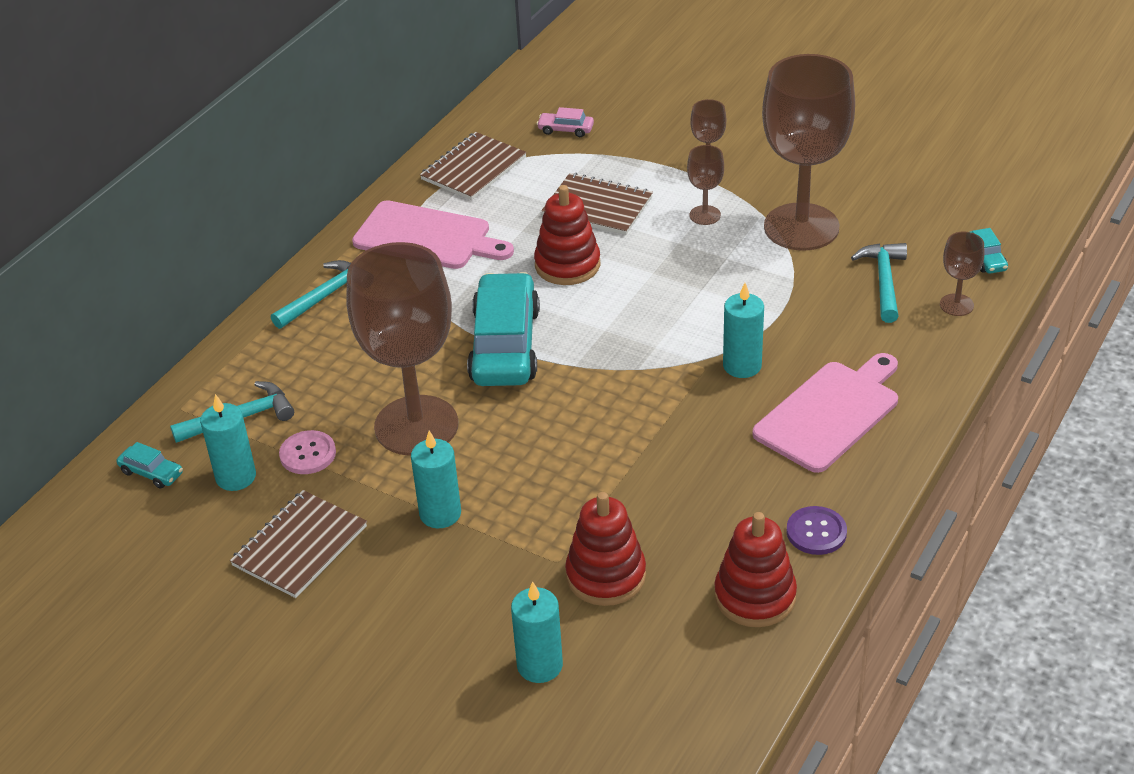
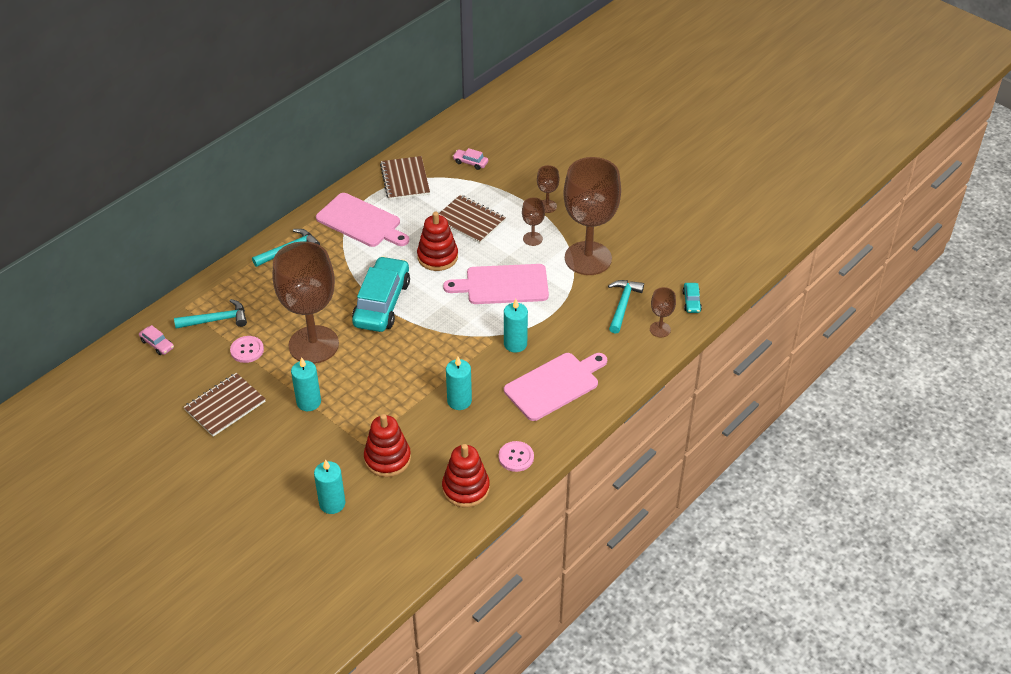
camera: 10 degrees right, 5 degrees up
(151, 473) = (157, 344): turquoise car -> pink car
(236, 477) = (203, 356): turquoise candle -> turquoise candle (459, 401)
(473, 168) = (405, 179): brown notebook -> brown notebook turned 60 degrees counterclockwise
(686, 286) = (503, 285): none -> pink cutting board
(816, 532) = (516, 457): purple button -> pink button

